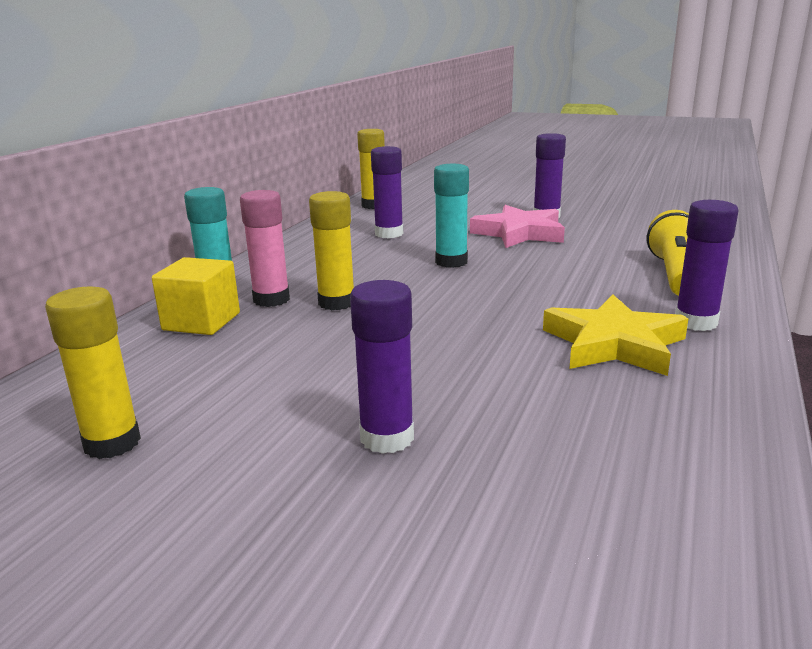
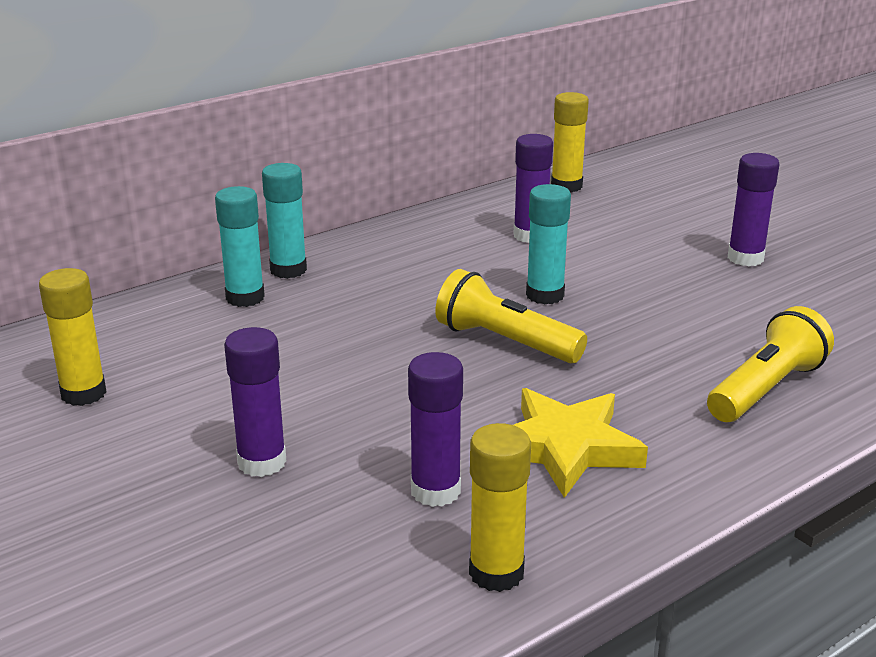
camera: 30 degrees right, 5 degrees up
(201, 321) = (245, 298): yellow cube -> turquoise glue stick
(271, 300) = (324, 291): pink glue stick -> none
(336, 303) = (375, 313): yellow glue stick -> yellow glue stick (496, 573)
(465, 294) = (504, 342): none -> yellow flashlight
(519, 233) = (675, 276): pink star -> none
(695, 322) = (688, 454): purple glue stick -> purple glue stick (435, 491)

